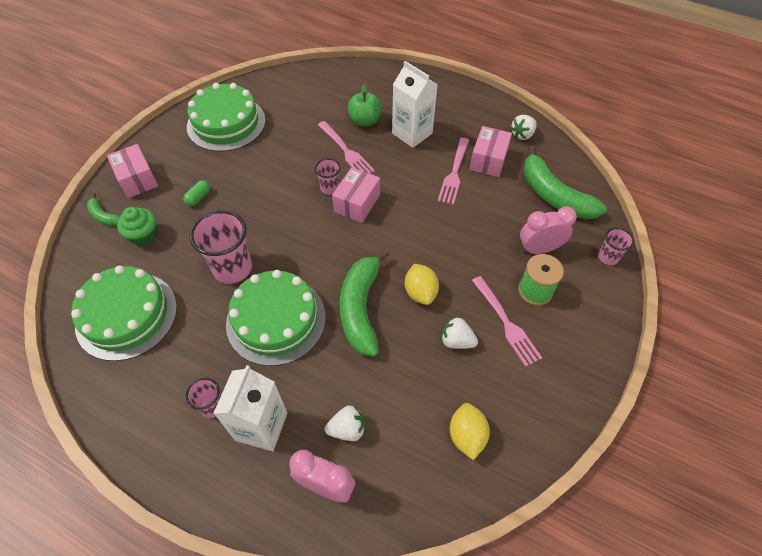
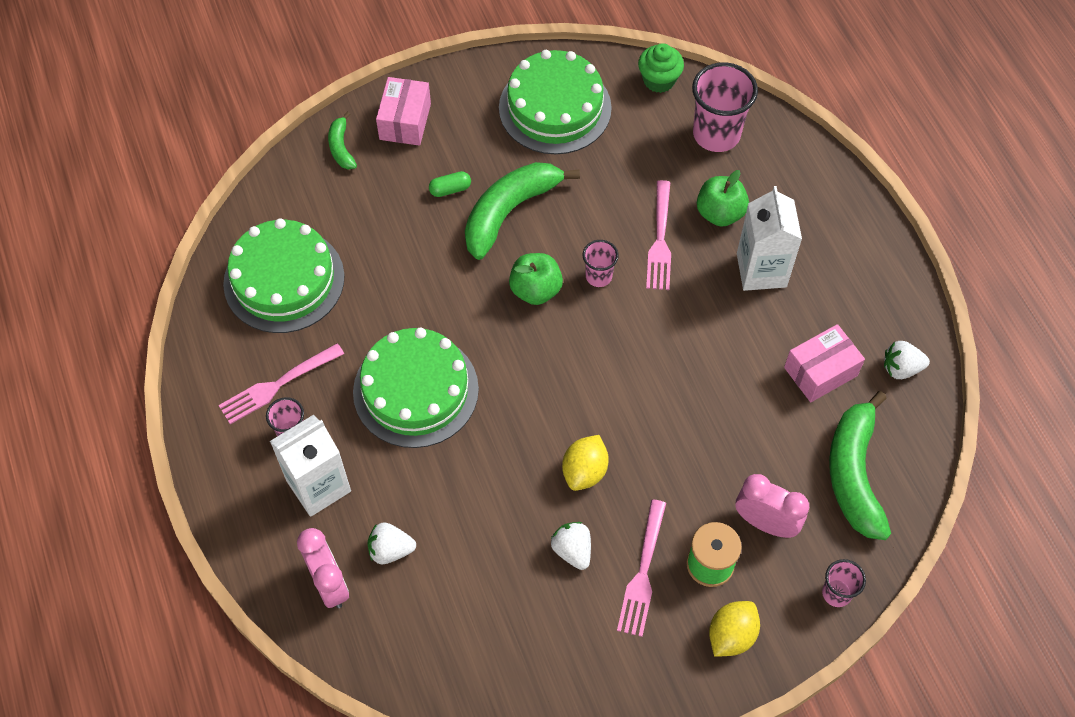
camera: 40 degrees right, 5 degrees up
(144, 236) = (362, 199): green cupcake -> green cupcake (659, 80)
(232, 268) = (419, 301): pink cup -> pink cup (716, 134)
(300, 217) = (535, 290): none -> green apple
(347, 429) = (390, 550): white strawberry -> white strawberry turned 150 degrees clockwise
(357, 203) = (612, 317): pink box -> none
(360, 308) = (508, 441): green banana -> green banana (509, 212)
(454, 172) = (761, 358): pink fork -> pink fork (278, 384)
(466, 435) = (493, 645): yellow lemon -> yellow lemon (731, 635)

